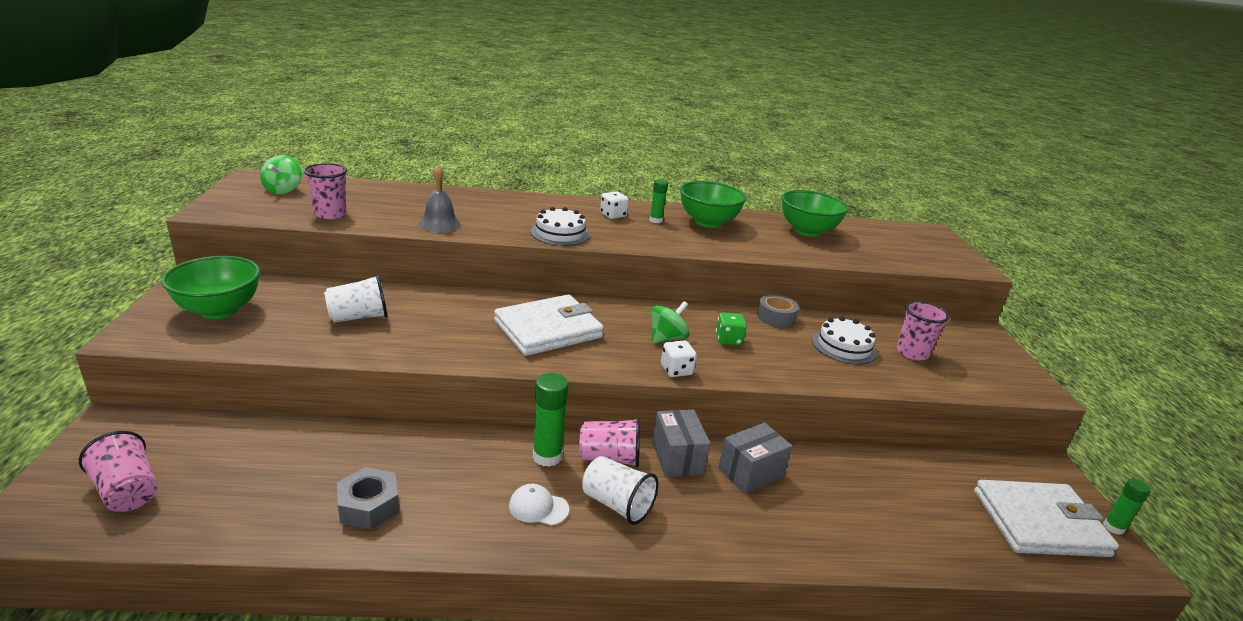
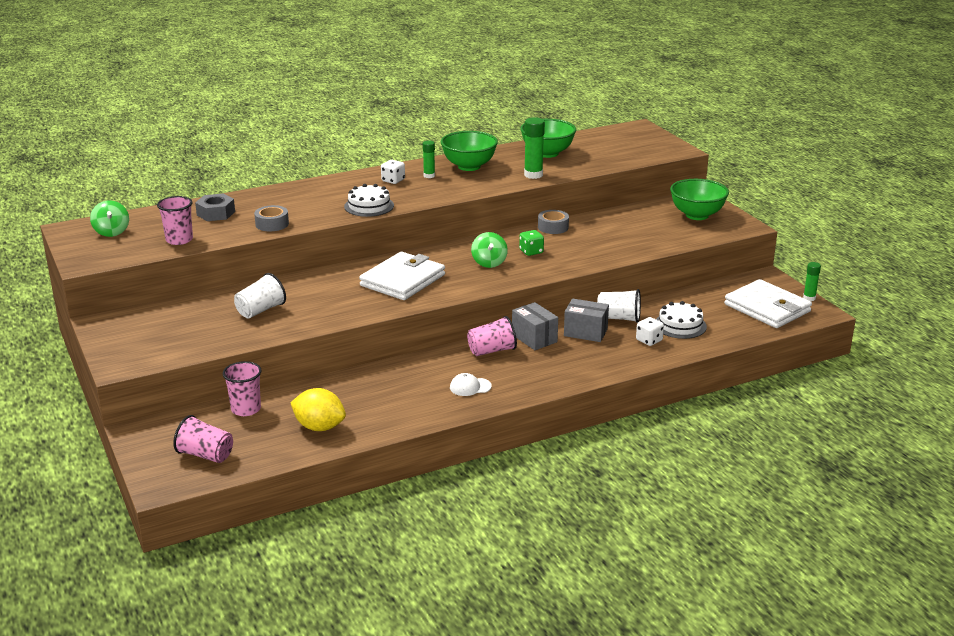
camera: 20 degrees left, 0 degrees up
(219, 310) = (154, 335): green bowl -> green bowl (697, 215)
(298, 500) = (319, 427): none -> yellow lemon
(369, 506) = (366, 416): grey nut -> grey nut (216, 213)
(439, 224) = (272, 224): grey bell -> grey tape
(547, 456) = (451, 361): green glue stick -> green glue stick (533, 175)
(617, 504) = (516, 372): white cup -> white cup (619, 318)
(667, 338) = (489, 263): green spinning top -> green spinning top turned 150 degrees clockwise
(676, 370) = (511, 280): white dice -> white dice (649, 340)
(751, 472) = (585, 332): grey box -> grey box turned 75 degrees clockwise
(844, 346) = (611, 234): white cake -> white cake (680, 325)
(912, 353) = (657, 225): pink cup -> pink cup (246, 409)
(1039, 523) = (767, 308): white wallet -> white wallet turned 75 degrees clockwise

